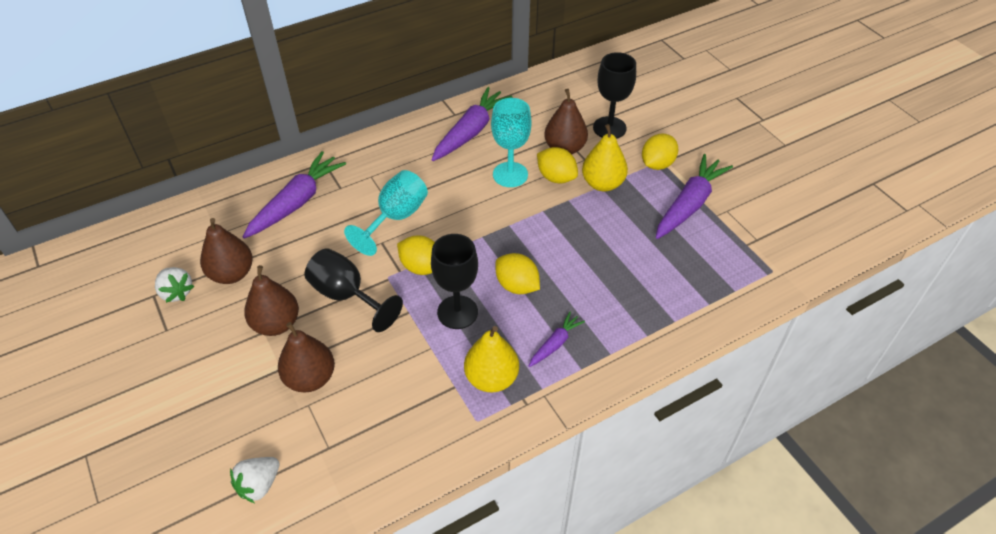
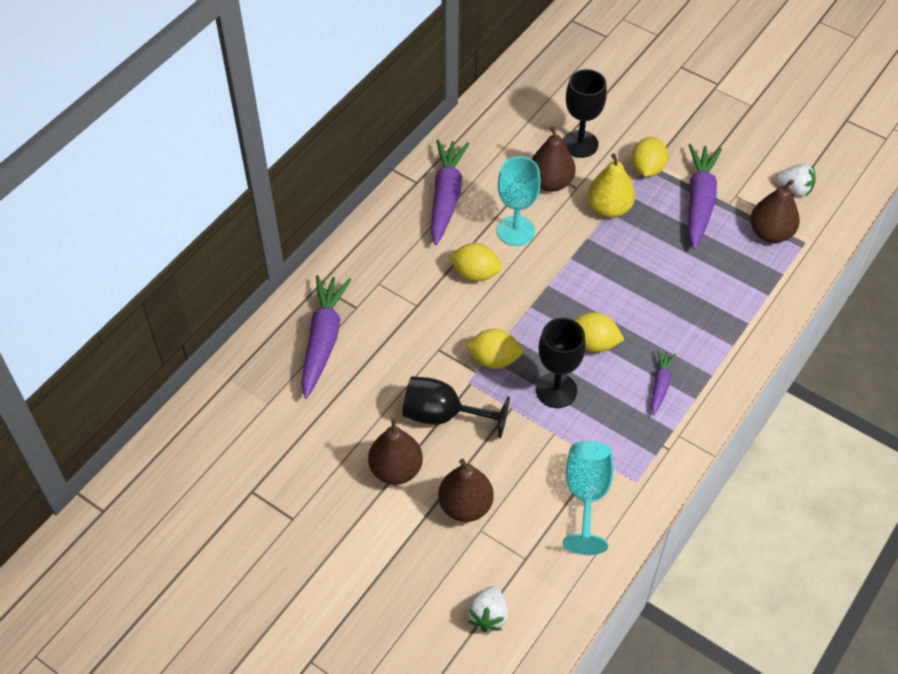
camera: 25 degrees left, 5 degrees up
(176, 292) = (273, 479): white strawberry -> white strawberry (794, 189)
(232, 274) = (314, 439): brown pear -> brown pear (770, 233)
(396, 218) = (435, 319): turquoise goblet -> turquoise goblet (586, 495)
(491, 378) = (625, 439): yellow pear -> none
(556, 177) = (561, 218): yellow lemon -> yellow lemon (475, 273)

